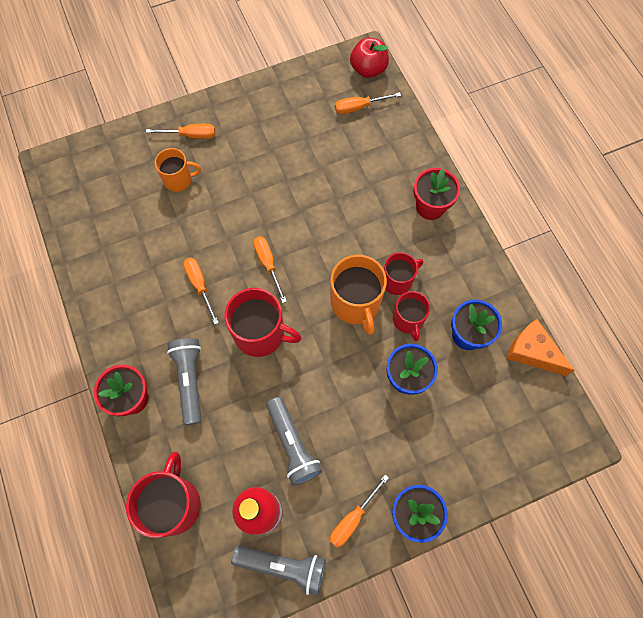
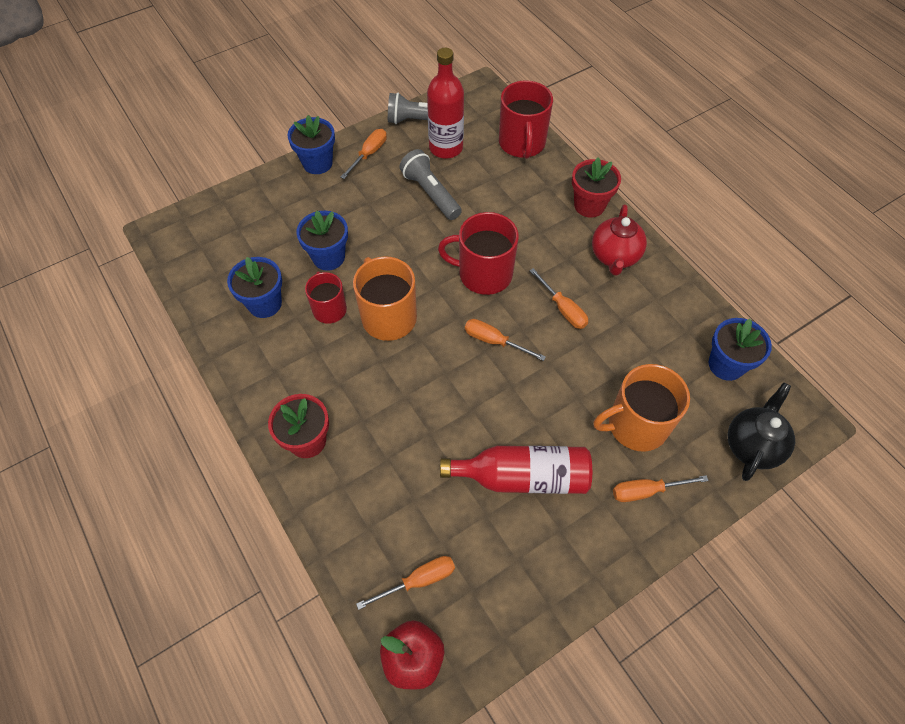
camera: 170 degrees right, 10 degrees down
(86, 214) = (726, 365): none -> blue flower pot
(101, 152) = (752, 445): none -> black teapot
(132, 332) = (614, 257): none -> red teapot
(179, 179) = (636, 425): orange mug -> orange mug, size x1.61
(190, 380) = (541, 226): grey flashlight -> none
(268, 264) = (494, 341): orange screwdriver -> orange screwdriver turned 150 degrees clockwise
(274, 157) = (523, 477): none -> red bottle
(397, 280) = (343, 347): red mug -> none
(532, 352) = (196, 298): orange cheese -> none

